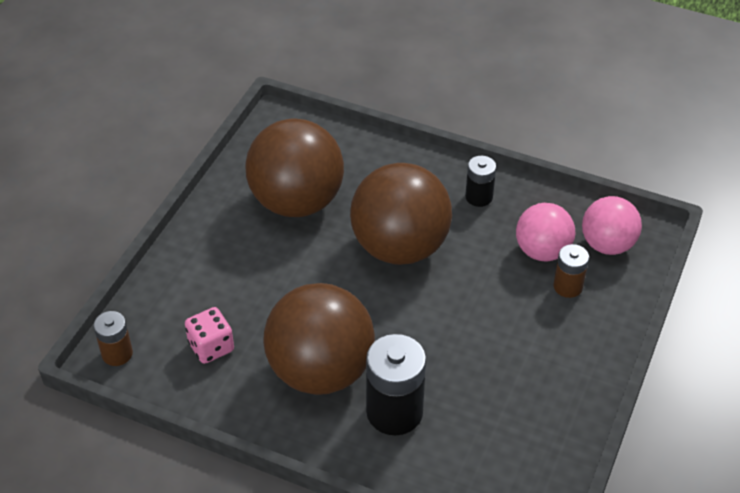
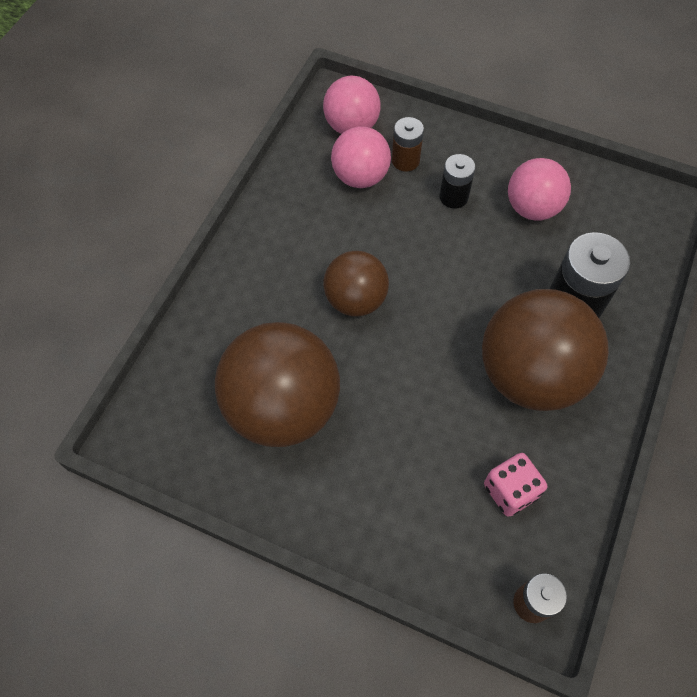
camera: 90 degrees left, 15 degrees up
(400, 247) = (355, 300): brown ball -> brown ball, size x0.58
(479, 197) = (283, 225): black battery -> black battery (453, 197)
(517, 390) = (532, 208): none -> pink ball

